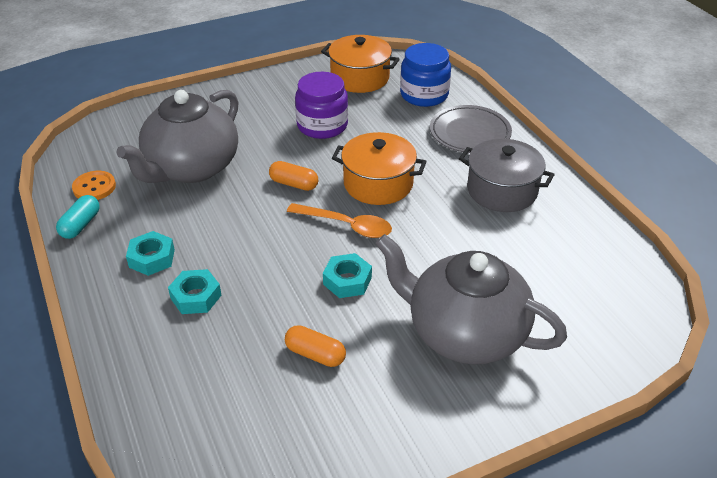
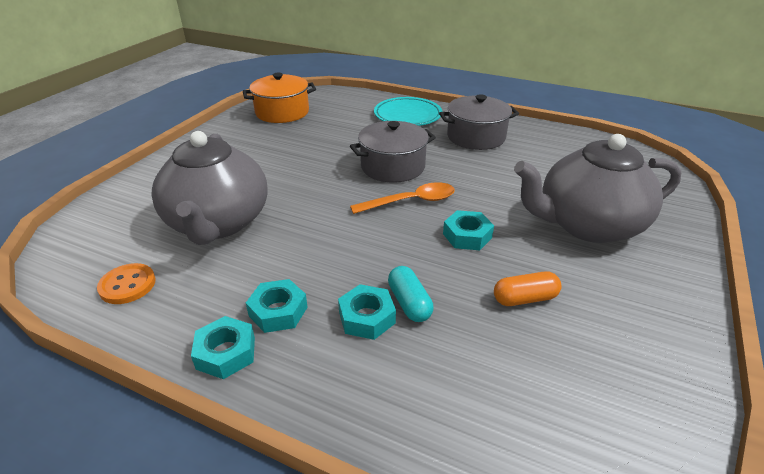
camera: 40 degrees left, 5 degrees down
(80, 225) = (155, 326): turquoise capsule -> turquoise capsule (409, 303)
(96, 267) = (226, 353): none -> turquoise nut
(294, 184) = (329, 194): orange capsule -> none
(322, 125) = (296, 149): purple jar -> none
(378, 184) = (392, 167): orange pot -> grey pot
(424, 95) = (344, 106): blue jar -> none
(470, 133) = (407, 116): grey plate -> turquoise plate

